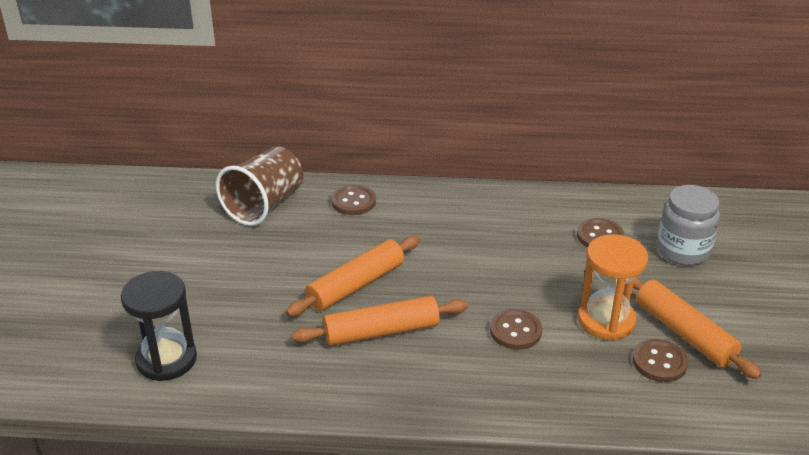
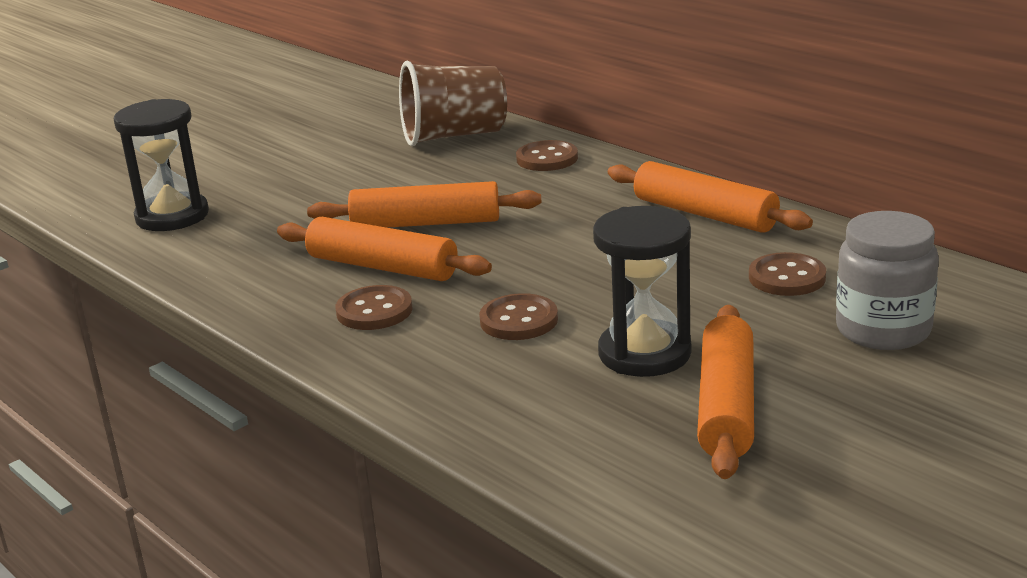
camera: 45 degrees right, 10 degrees down
(502, 209) = (705, 214): none -> orange rolling pin
(606, 320) = (644, 353): orange hourglass -> black hourglass
(659, 362) = (638, 417): brown button -> brown button (374, 311)

